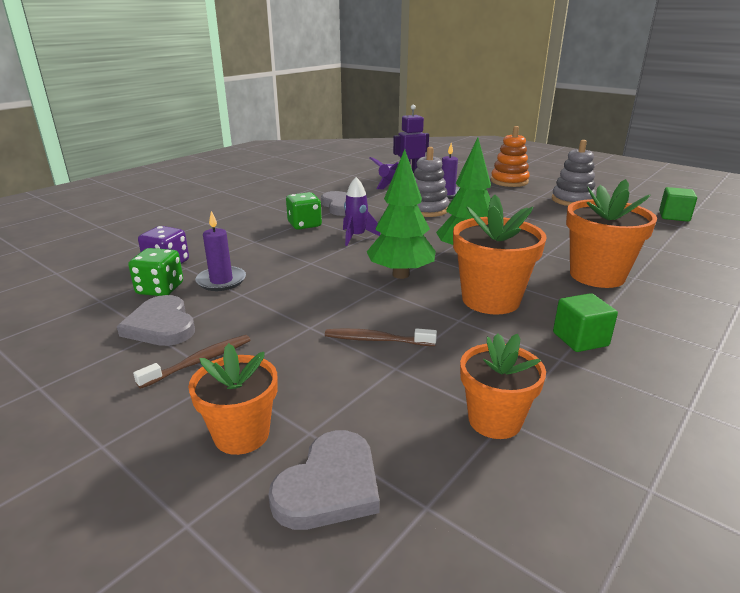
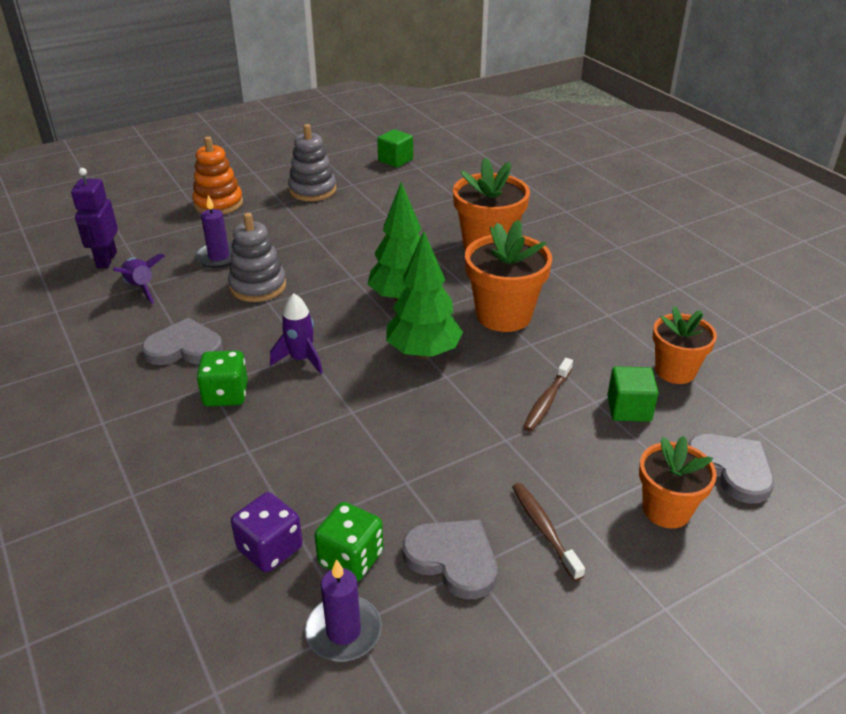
camera: 70 degrees left, 10 degrees up
(161, 325) = (453, 559): grey heart -> grey heart turned 135 degrees counterclockwise
(221, 281) = (359, 496): purple candle -> purple candle (343, 631)
(580, 339) = (585, 295): green cube -> green cube (629, 409)

